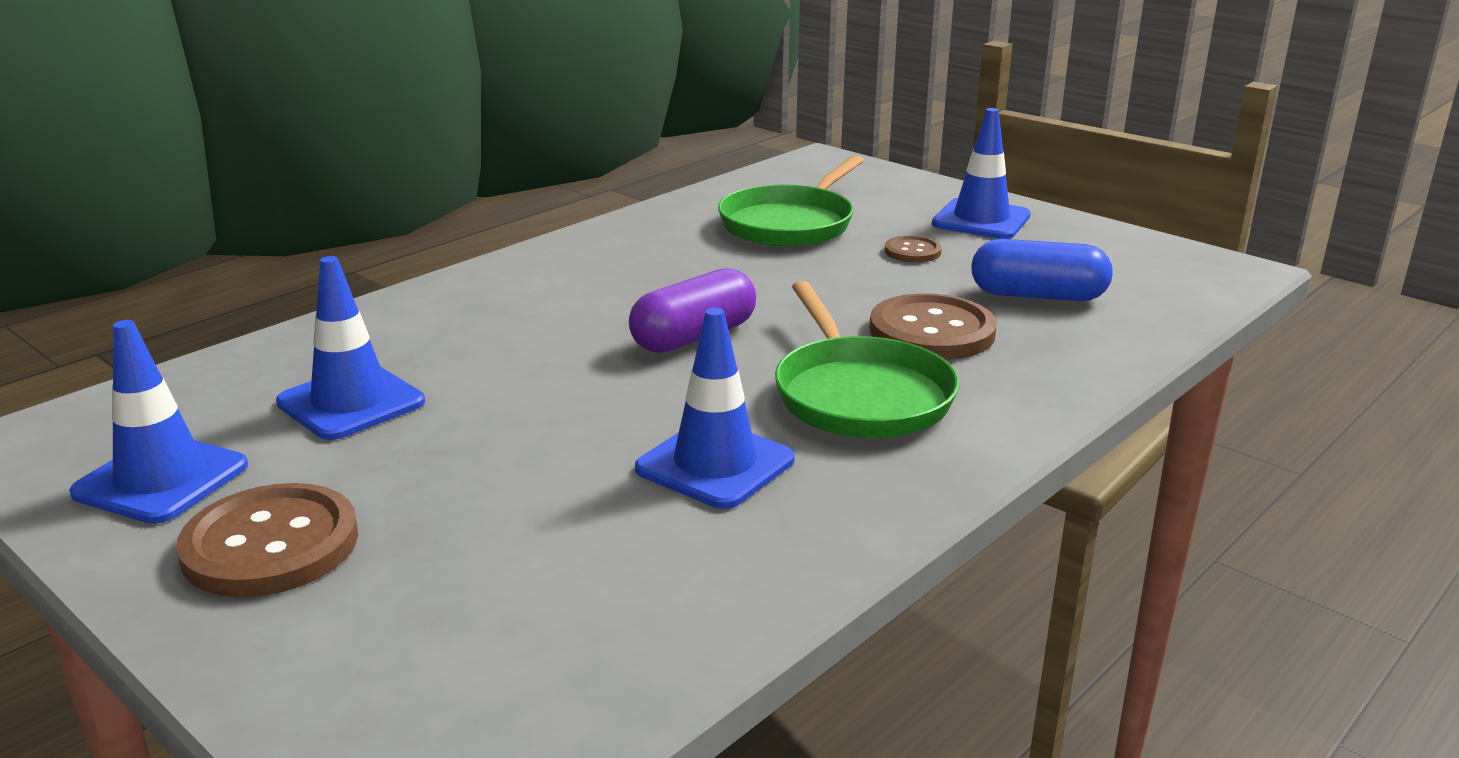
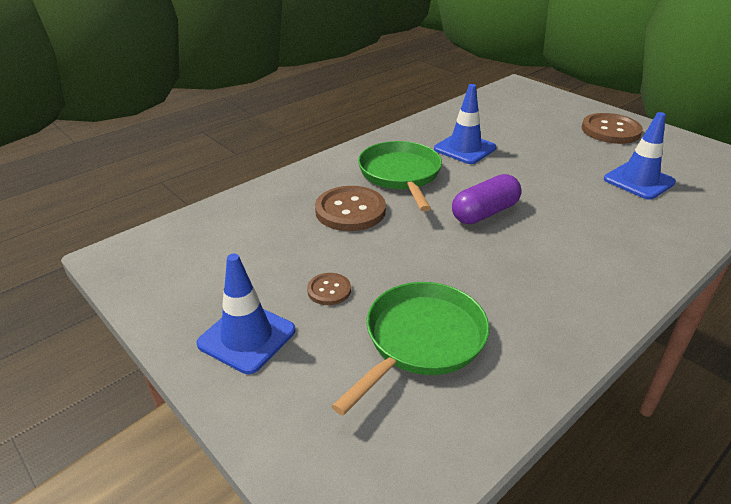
camera: 175 degrees left, 10 degrees up
(161, 479) = (679, 152): blue traffic cone -> none
(1037, 296) = (270, 236): blue capsule -> none

